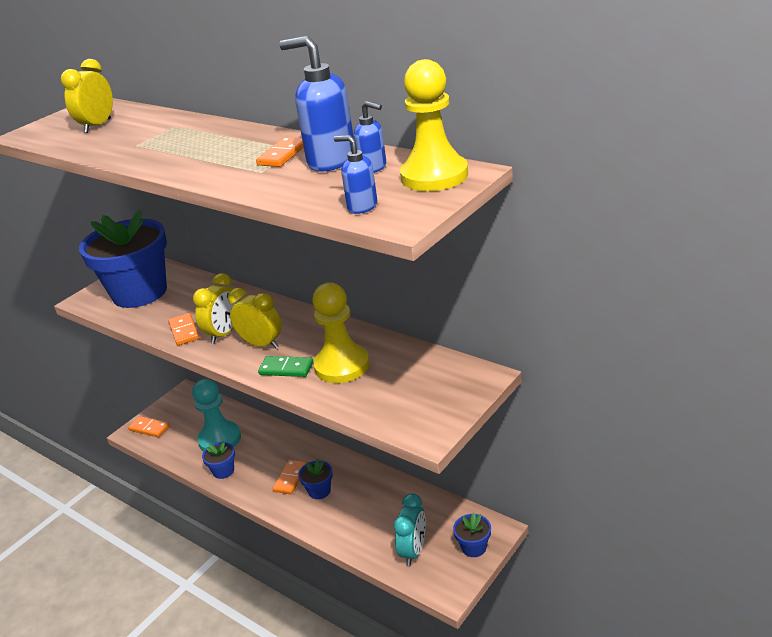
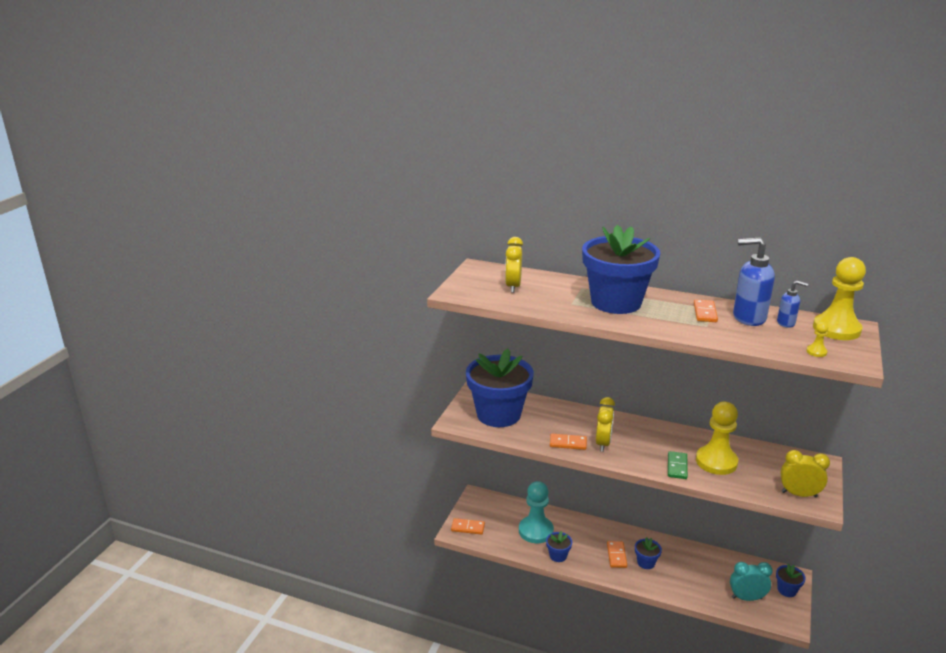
camera: 20 degrees left, 5 degrees down
(184, 331) = (568, 443): orange domino -> orange domino turned 45 degrees counterclockwise
(189, 143) = (616, 302): none -> blue flower pot
(261, 344) = (640, 450): yellow clock -> yellow clock (799, 494)
(286, 368) = (677, 466): green domino -> green domino turned 75 degrees counterclockwise
(362, 207) = (816, 352): blue soap dispenser -> yellow pawn
(413, 551) = (747, 598): turquoise clock -> turquoise clock turned 90 degrees counterclockwise

